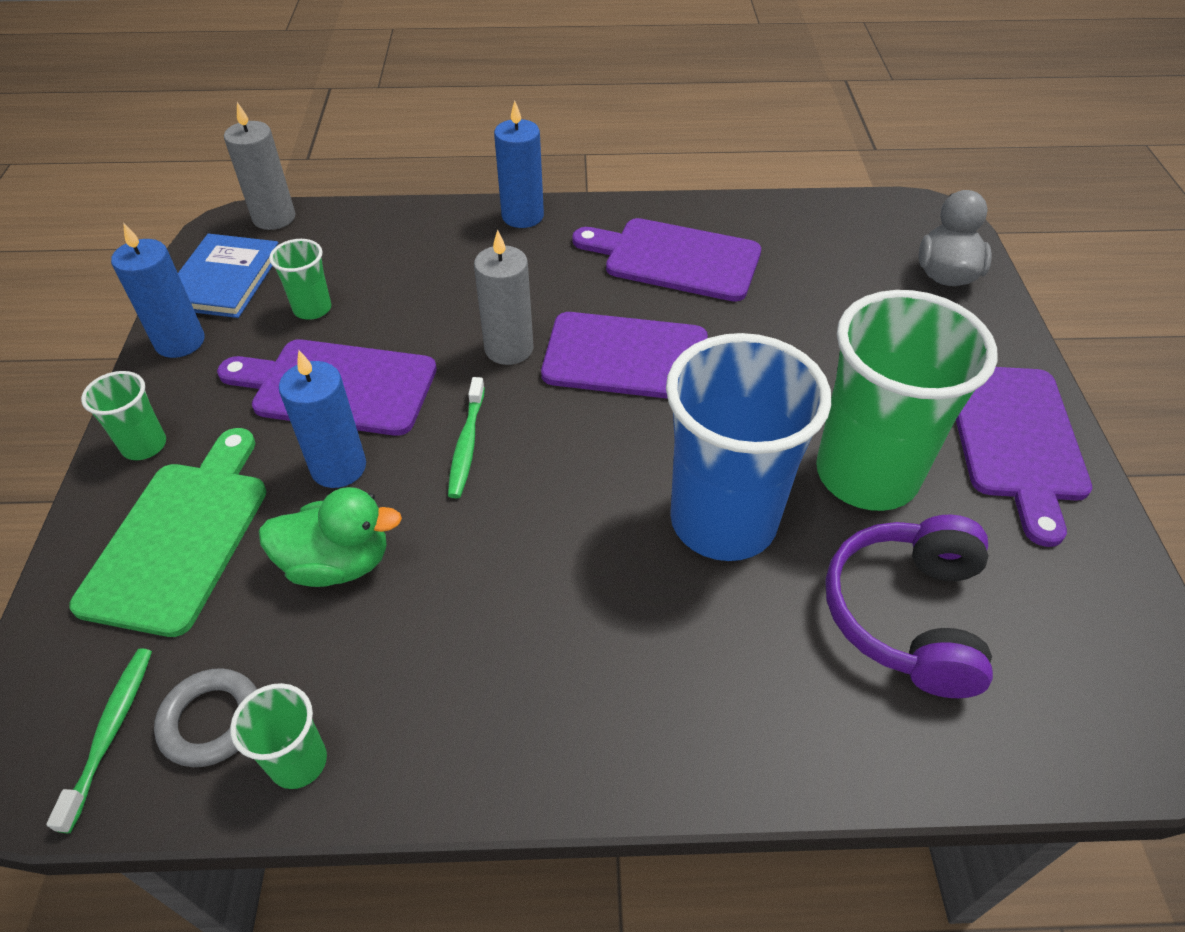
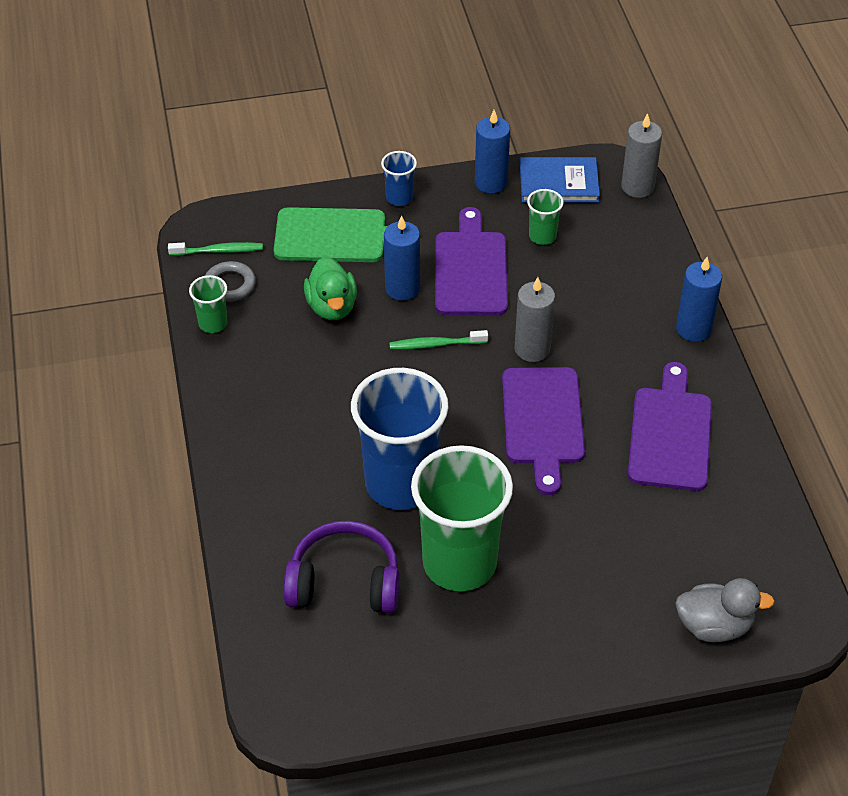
camera: 80 degrees right, 0 degrees up
(144, 445) = (399, 198): green cup -> blue cup
(1015, 439) = (517, 659): purple cutting board -> none

